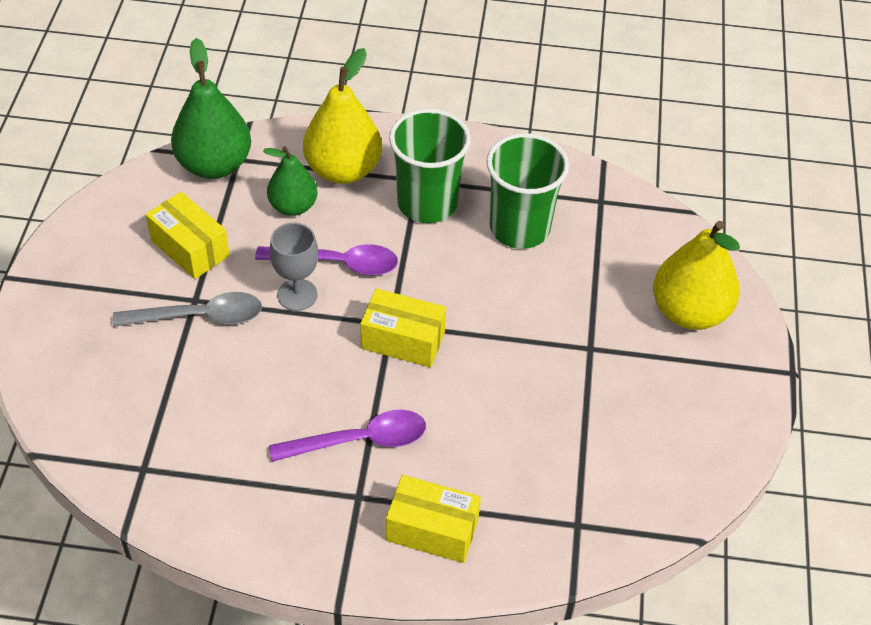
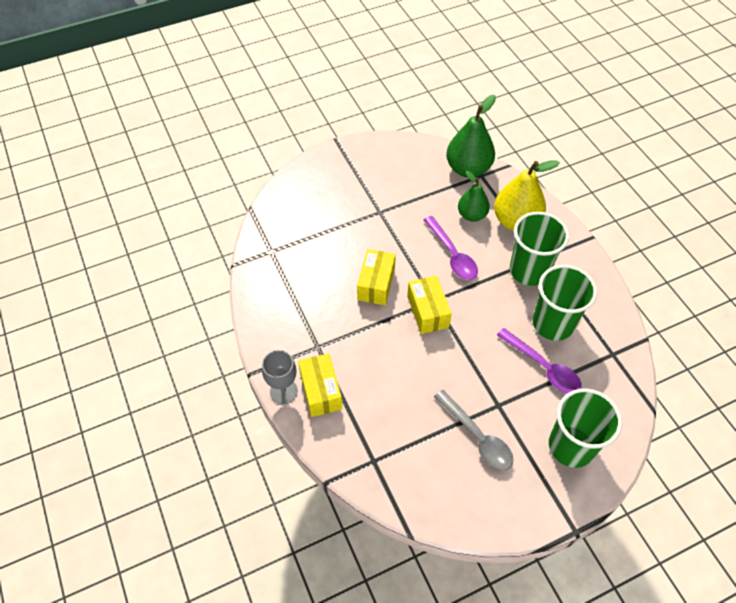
camera: 60 degrees right, 5 degrees up
(190, 248) = (408, 191): yellow box -> yellow box (376, 284)
(199, 316) = (371, 219): grey spoon -> grey spoon (477, 437)
(297, 295) = (417, 250): grey goblet -> grey goblet (283, 391)
(360, 440) = (351, 328): purple spoon -> purple spoon (543, 367)
(689, 312) = (571, 446): yellow pear -> green cup

